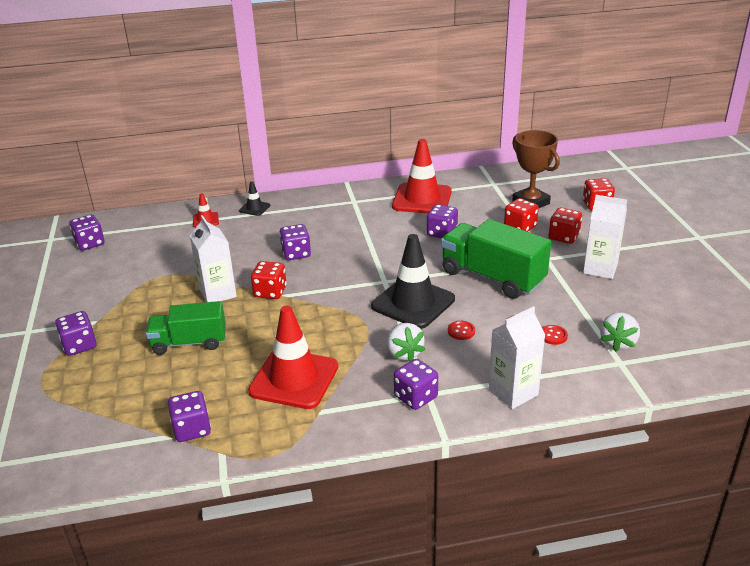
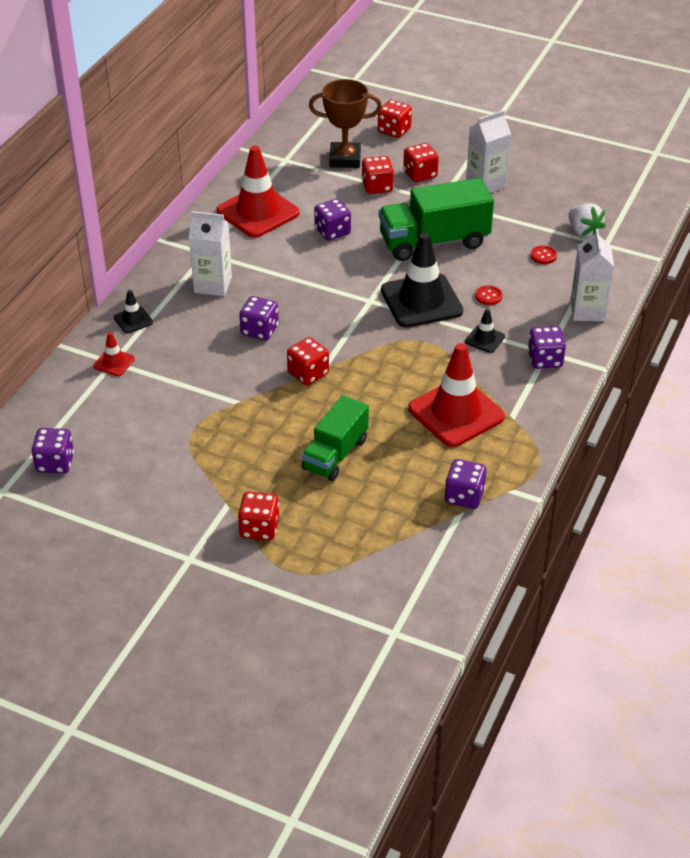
camera: 55 degrees left, 10 degrees up
(79, 345) = (259, 528): purple dice -> red dice
(218, 293) = (271, 407): white carton -> white carton (213, 285)
(404, 353) = (485, 339): white strawberry -> black traffic cone

